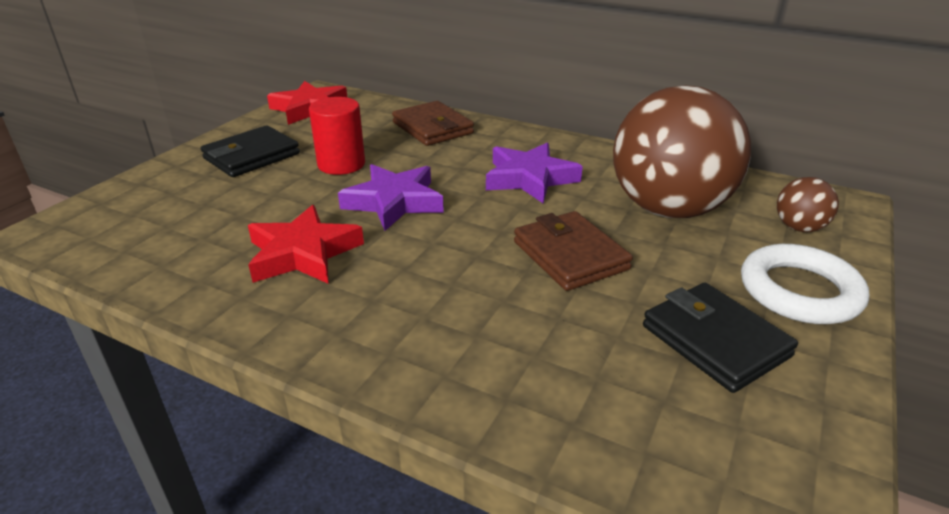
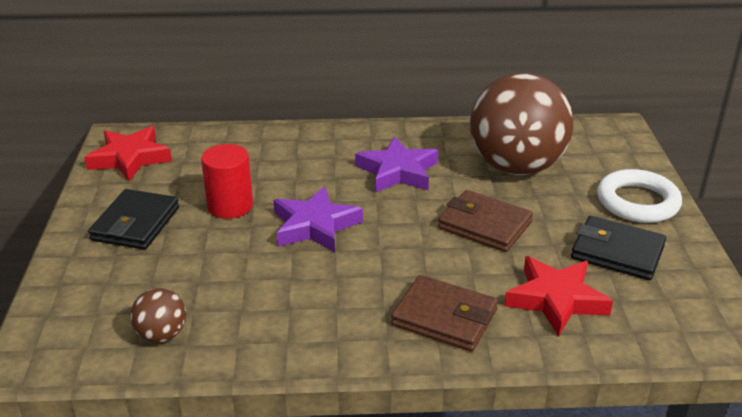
camera: 30 degrees left, 0 degrees up
(303, 253) = (292, 292): red star -> red star (556, 299)
(432, 128) = (270, 147): brown wallet -> brown wallet (444, 317)
(799, 227) = (605, 155): brown ball -> brown ball (162, 335)

